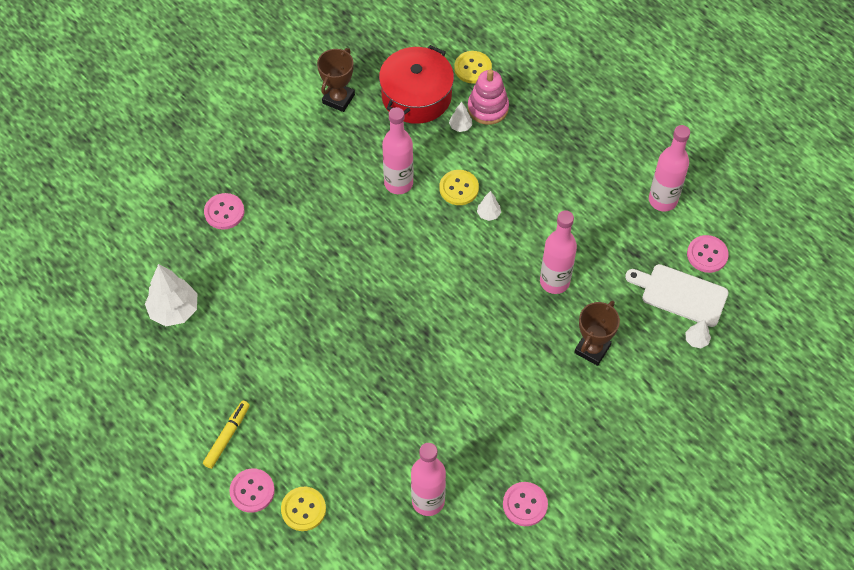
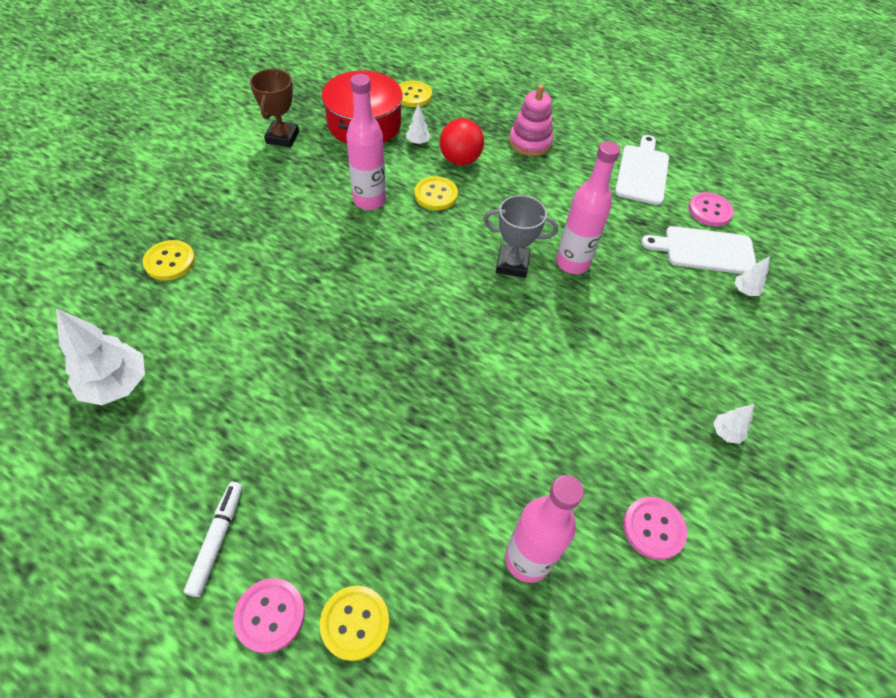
camera: 20 degrees left, 5 degrees down
(224, 212) = (170, 261): pink button -> yellow button
(227, 436) = (217, 539): yellow marker -> white marker
(488, 108) = (440, 124): pink stacking toy -> pink stacking toy (530, 142)
(488, 214) = (476, 212): white tree -> white tree (726, 433)
(493, 154) = (460, 160): none -> red ball
(501, 272) = (512, 264): none -> grey trophy
(592, 349) = (644, 322): brown trophy -> none
(662, 200) = (642, 172): pink bottle -> white cutting board

